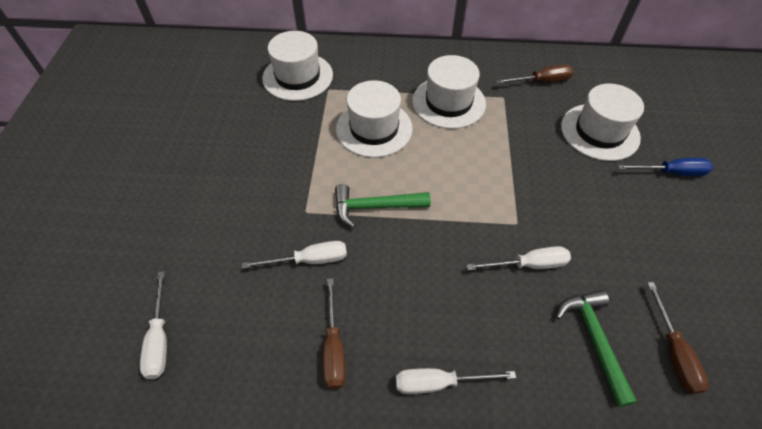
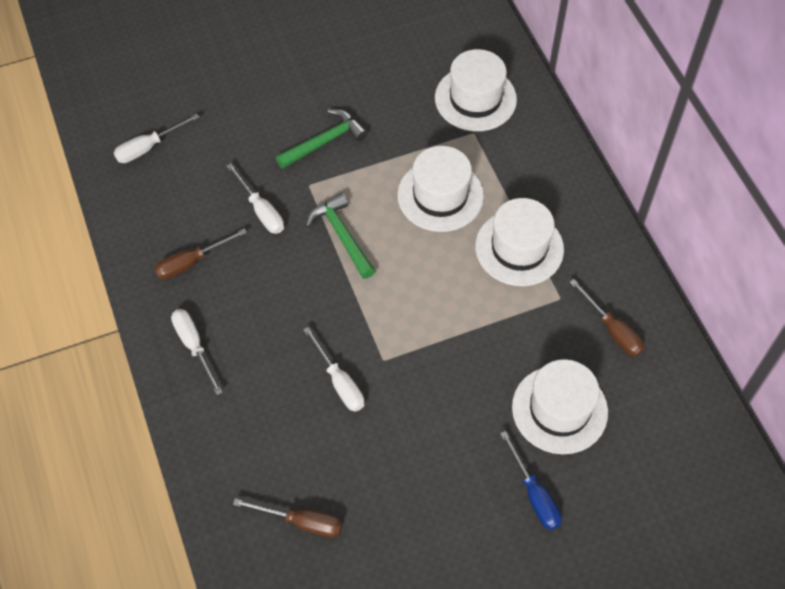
camera: 65 degrees right, 5 degrees up
(594, 340) = (284, 454): green hammer -> green hammer (324, 141)
(673, 352) = (301, 522): brown screwdriver -> brown screwdriver turned 135 degrees counterclockwise

